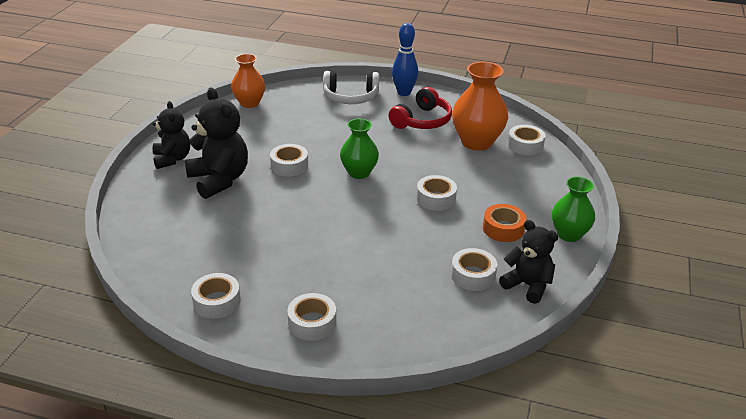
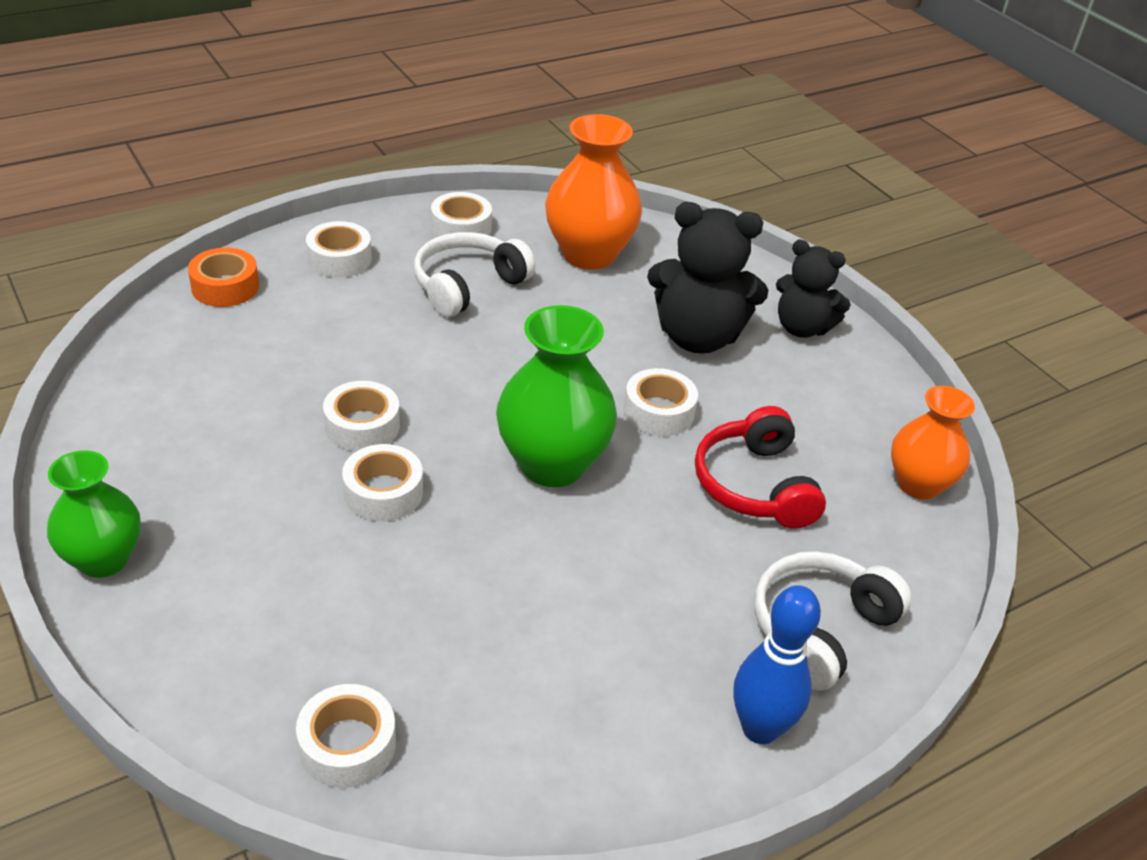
camera: 130 degrees right, 5 degrees up
(272, 263) = (468, 286): none -> white headphones
(359, 172) = (552, 464): green vase -> green vase, size x1.53
(422, 120) = (617, 663): red headphones -> red headphones (755, 485)
(473, 275) = (207, 404): white tape -> white tape (362, 426)
(476, 142) = (451, 679): orange vase -> orange vase (589, 254)
(503, 229) = (225, 503): orange tape -> orange tape (225, 287)
(527, 285) = (116, 432): black teddy bear -> none

